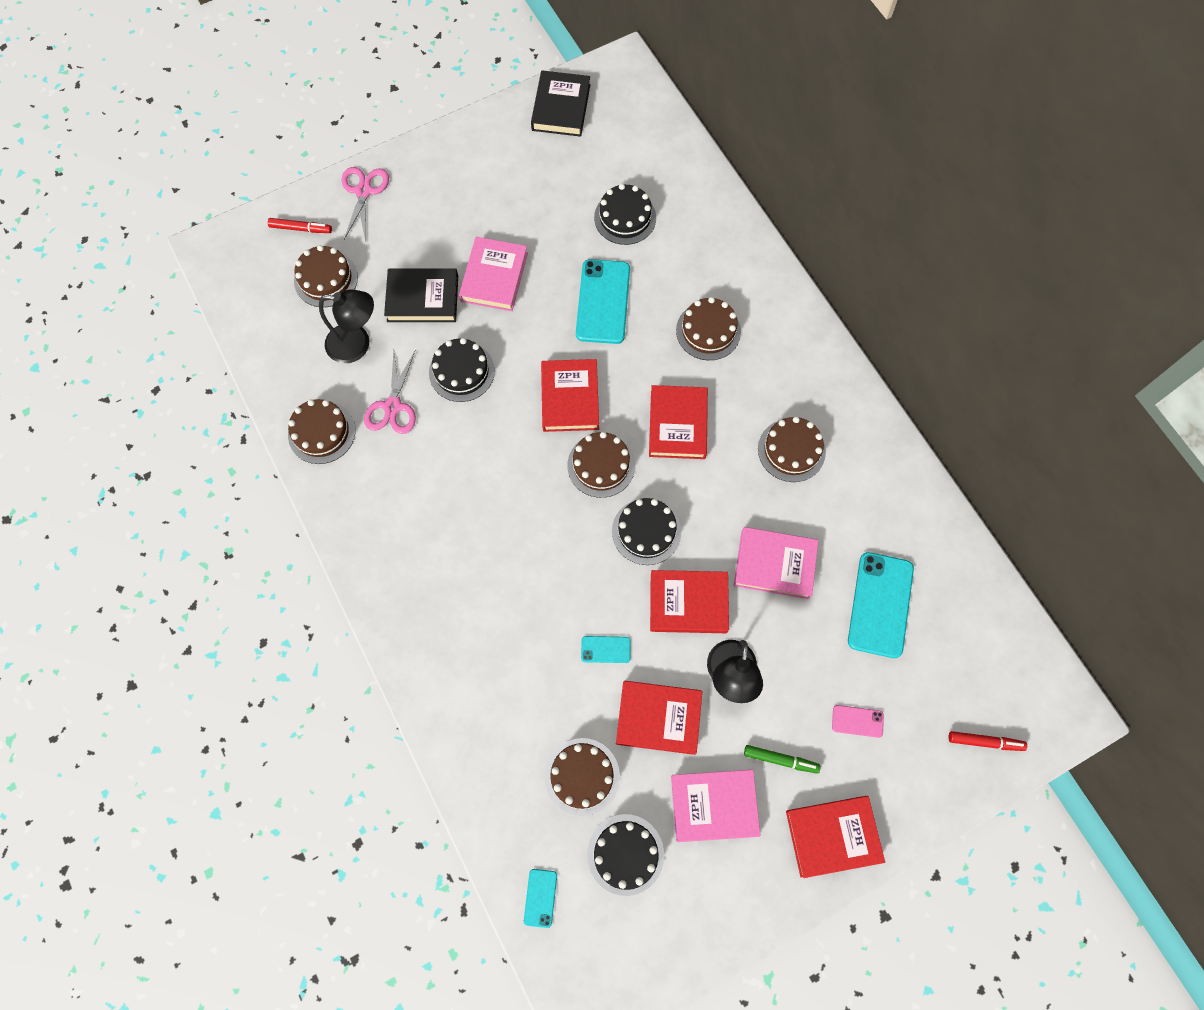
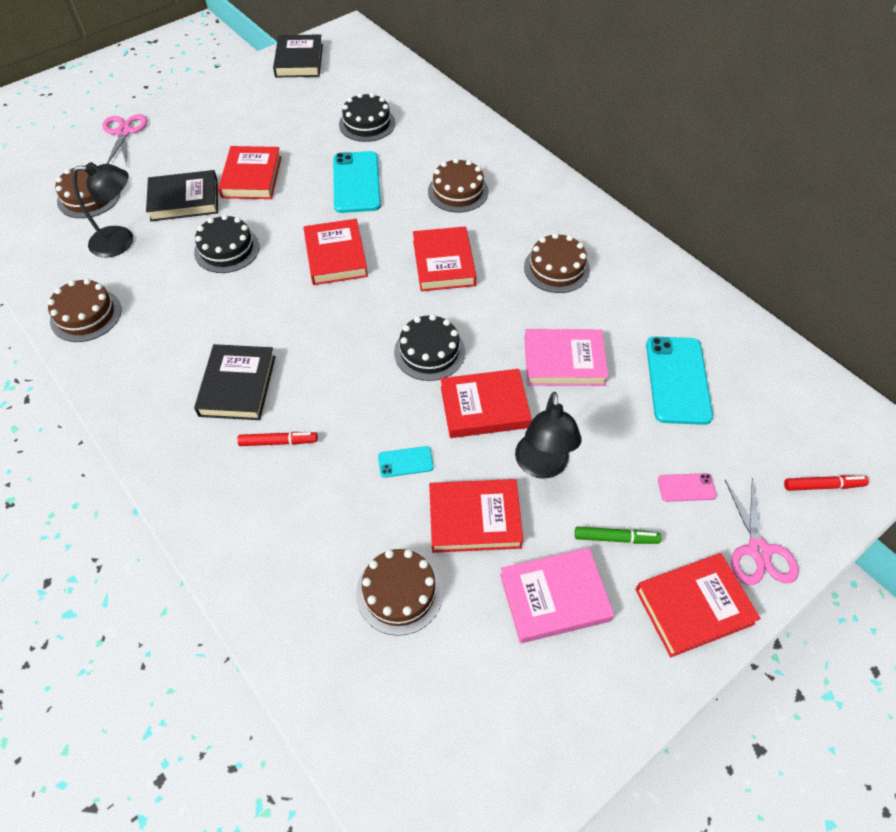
camera: 10 degrees left, 15 degrees down
(301, 229) = (64, 164): red marker -> red marker (278, 442)
(393, 406) = (159, 285): pink scissors -> pink scissors (758, 550)
(460, 539) = (237, 386): none -> black book
(494, 277) = (252, 177): pink book -> red book
(540, 898) = (369, 738): turquoise phone -> none
(601, 465) = (374, 304): brown cake -> none
(625, 854) = (463, 668): black cake -> none

